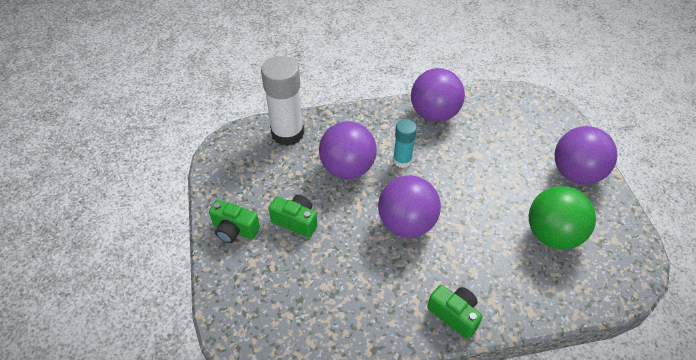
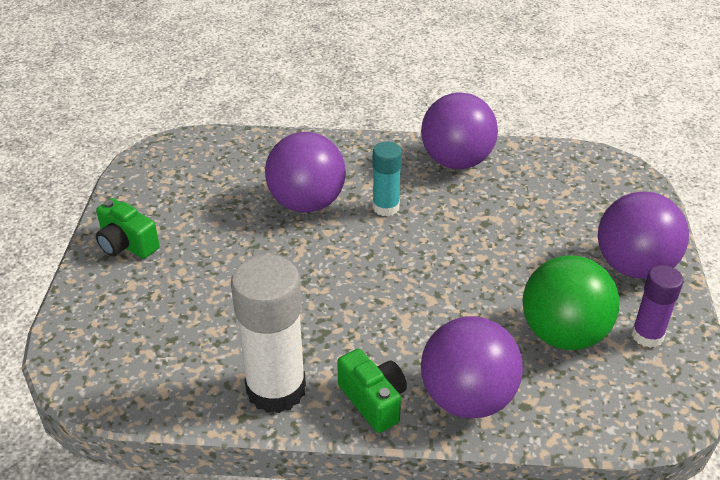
camera: 15 degrees right, 10 degrees down
(287, 133) = (246, 151): white glue stick -> white glue stick (276, 389)
(296, 221) = (209, 250): green camera -> none
(406, 223) = (357, 280): purple ball -> purple ball (467, 398)
(603, 223) = (647, 335): none -> purple glue stick

